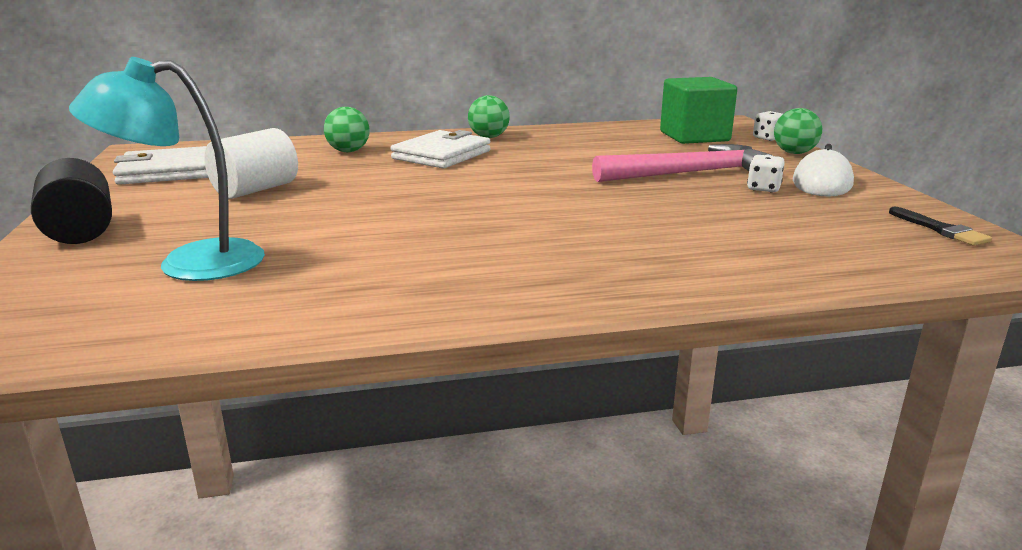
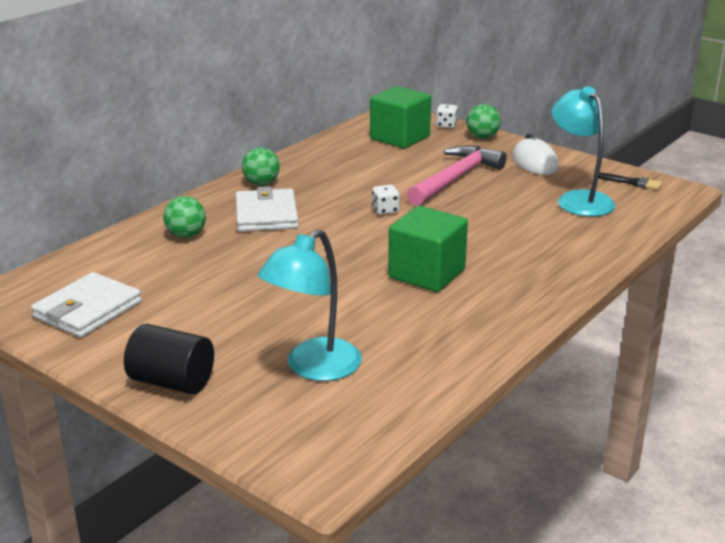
camera: 40 degrees left, 5 degrees up
(255, 190) = (207, 298): white cylinder -> none
(478, 232) = (426, 274): none -> green cube
(763, 188) = (513, 178): white dice -> white dice (385, 210)
(819, 224) = (579, 199): none -> turquoise lamp

